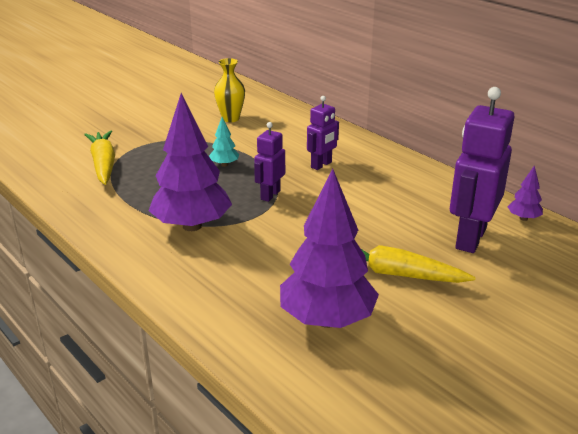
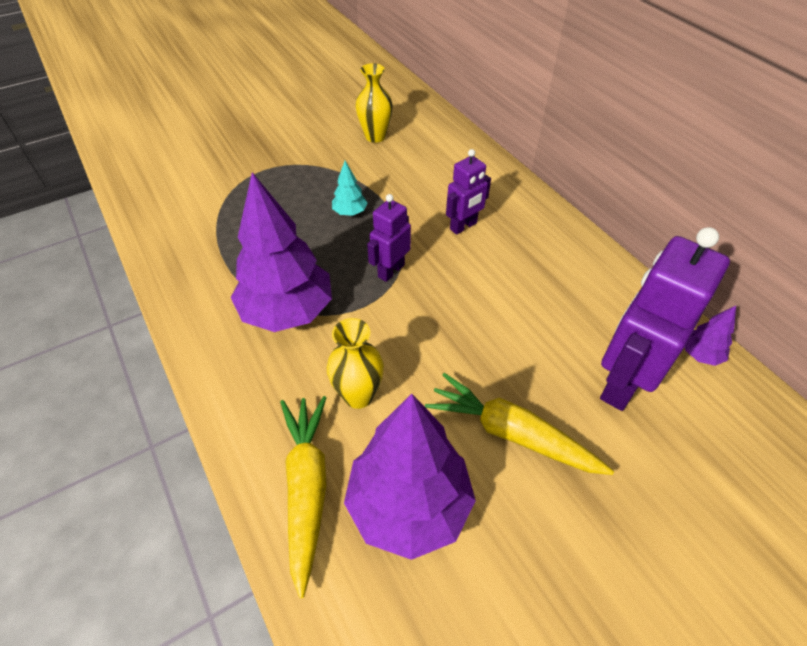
camera: 10 degrees right, 20 degrees up
(103, 164) = (215, 196): yellow carrot -> yellow carrot (307, 488)
(267, 266) = (358, 395): none -> yellow vase

